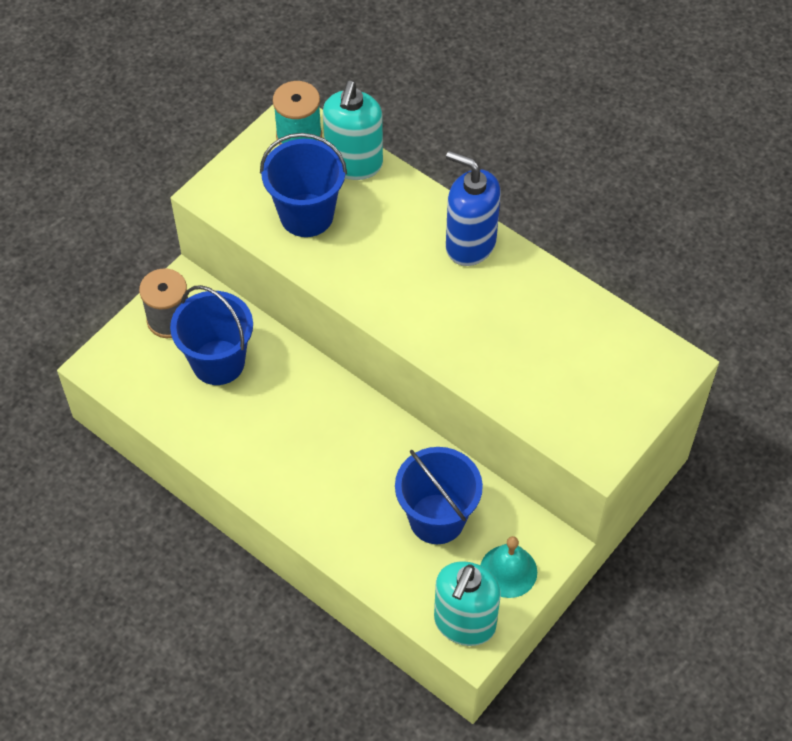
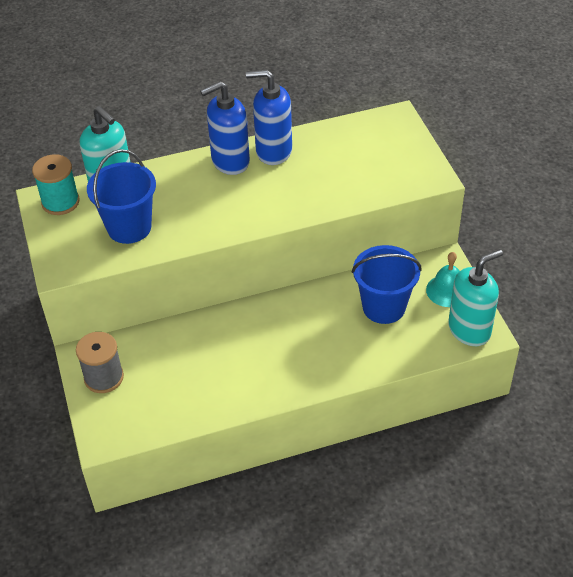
camera: 55 degrees left, 10 degrees down
(218, 362) = (165, 366): blue bucket -> none
(464, 623) = (469, 330): turquoise soap dispenser -> turquoise soap dispenser turned 90 degrees counterclockwise
(518, 275) = (273, 151): none -> blue soap dispenser

